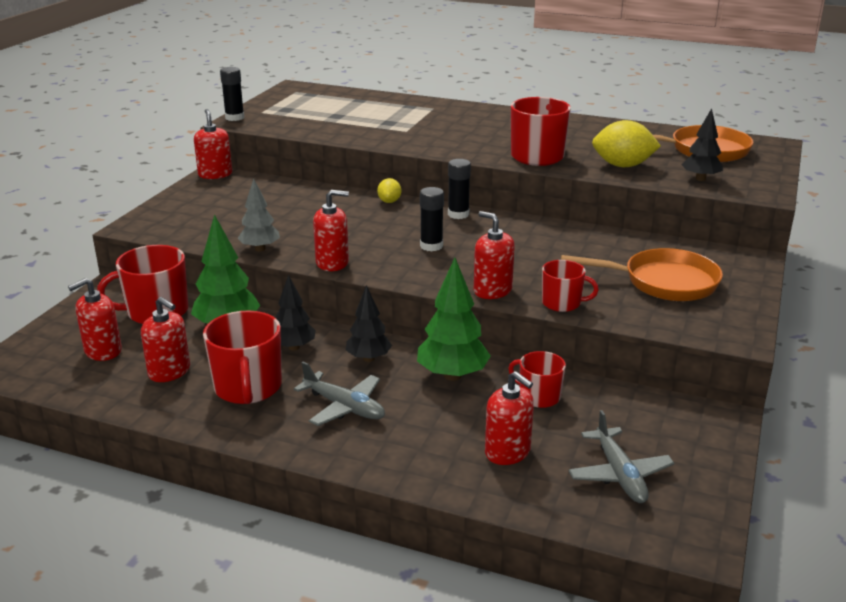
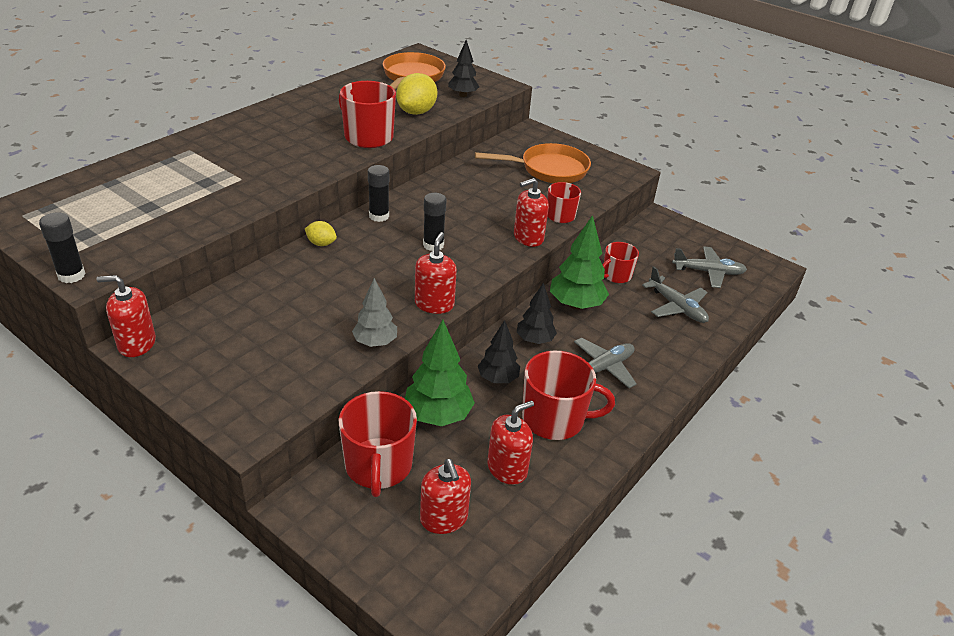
camera: 75 degrees left, 10 degrees up
(507, 452) = (677, 307): red soap dispenser -> grey plane
(663, 282) = (549, 170): orange pan -> orange pan turned 60 degrees clockwise

